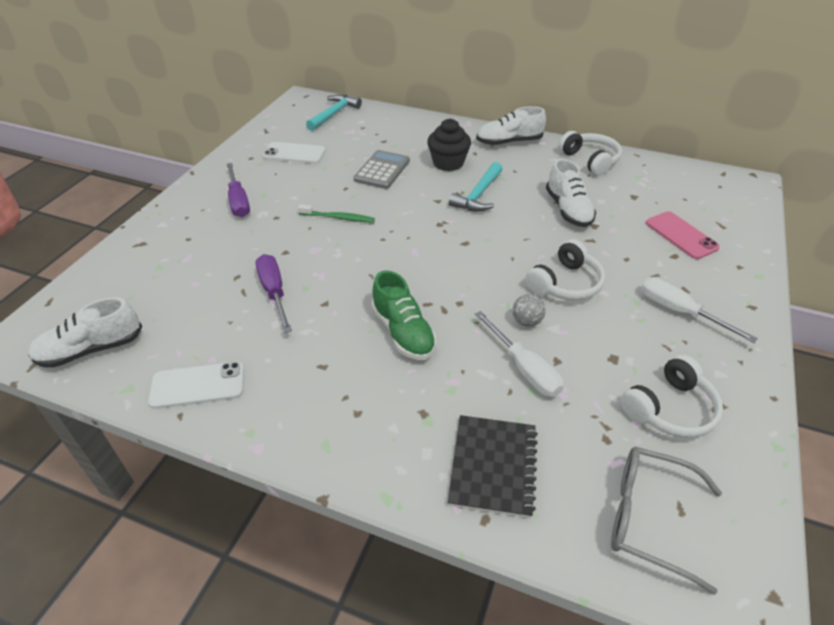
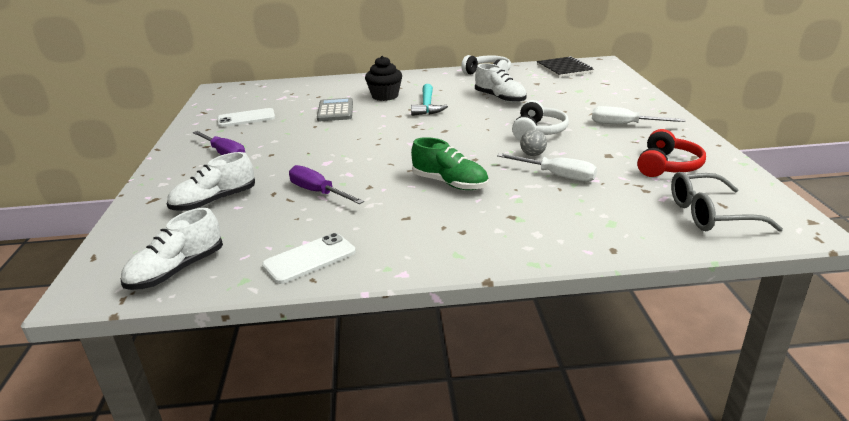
camera: 25 degrees left, 15 degrees down
(334, 114) = (258, 91): turquoise hammer -> none
(338, 218) = (327, 142): green toothbrush -> none
(493, 466) = (589, 225): black notebook -> black notebook (564, 69)
(509, 142) = (420, 77): white shoe -> white shoe (214, 201)
(669, 409) = (667, 166): white headphones -> red headphones
(681, 235) = (586, 93): pink phone -> none

